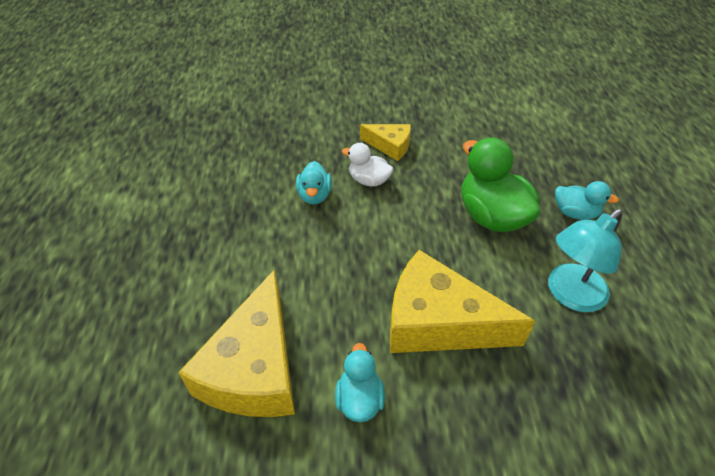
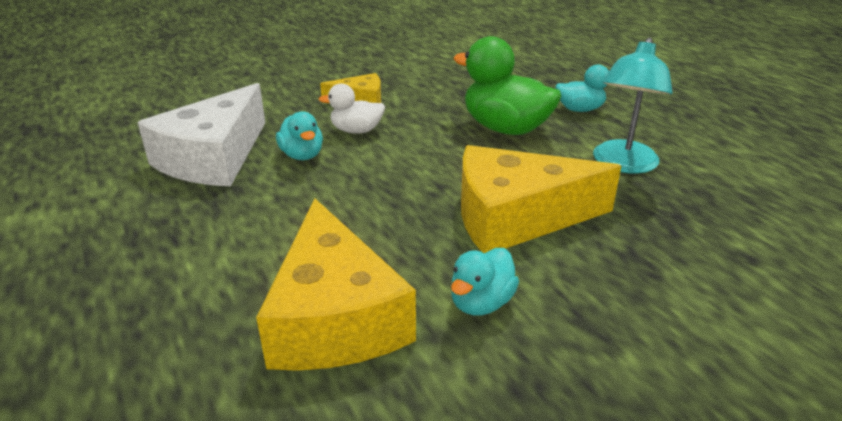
camera: 25 degrees left, 15 degrees down
(253, 177) = (214, 157): none -> white cheese
(359, 399) = (481, 303): turquoise duck -> turquoise duck turned 120 degrees counterclockwise

